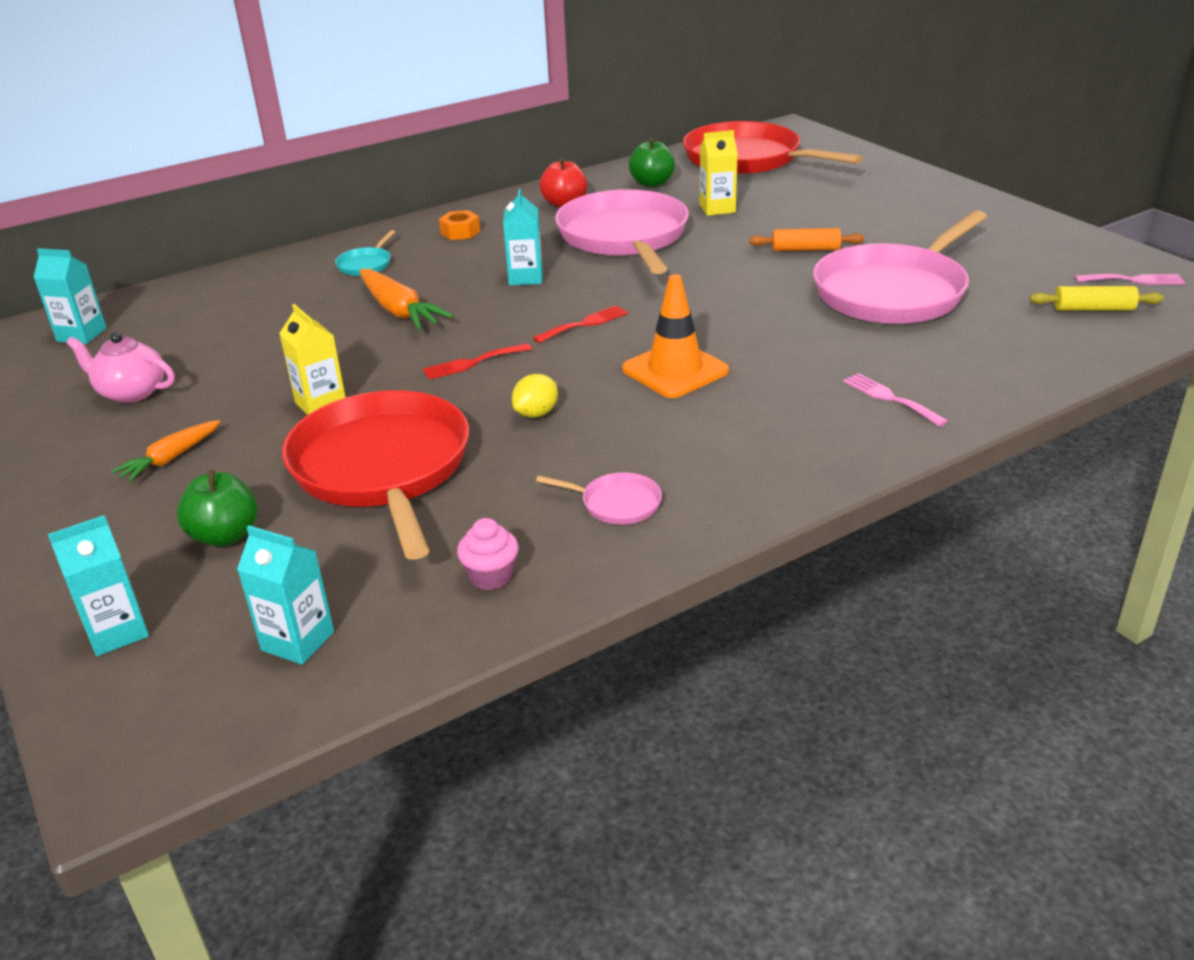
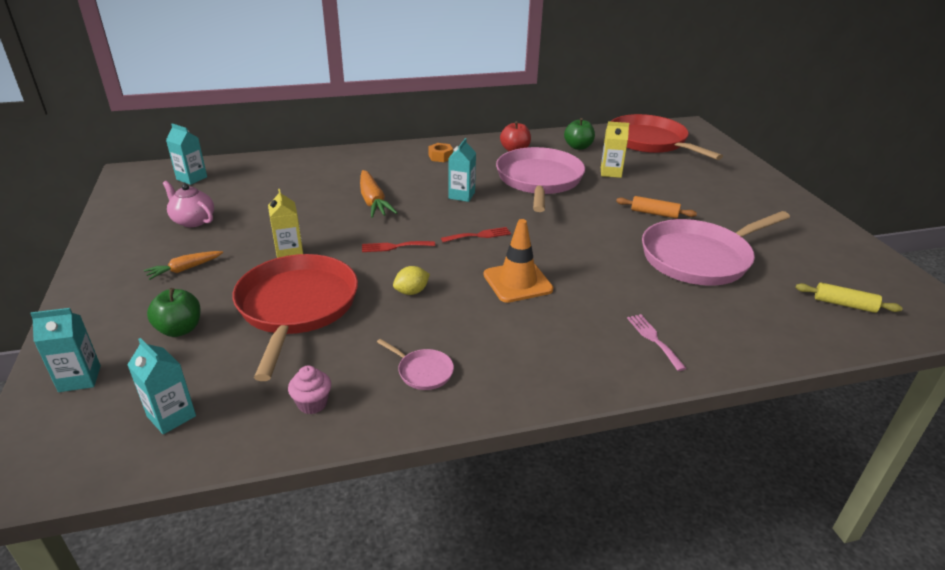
camera: 15 degrees right, 0 degrees up
(366, 264) = (373, 167): turquoise pan -> none
(1134, 280) = (888, 288): pink fork -> none

